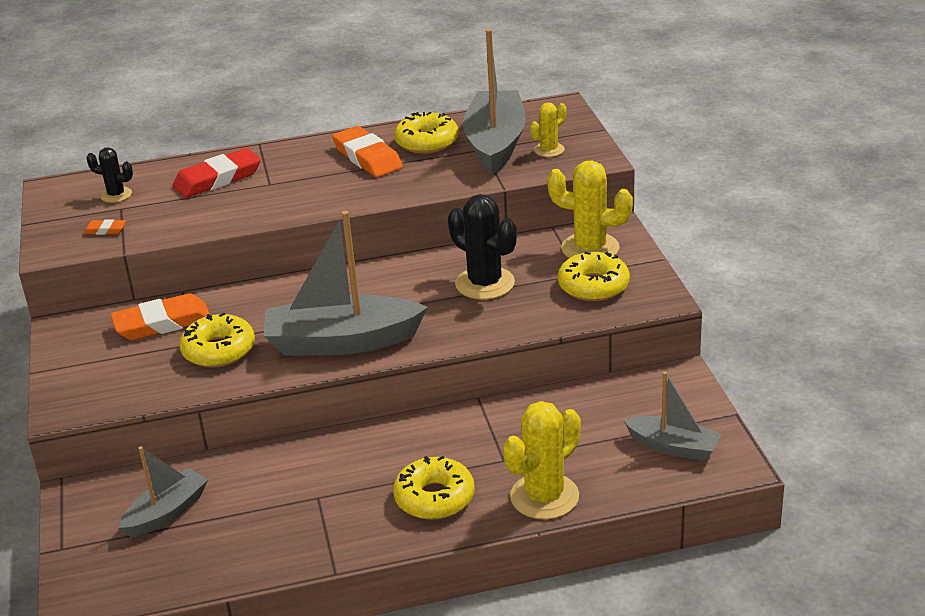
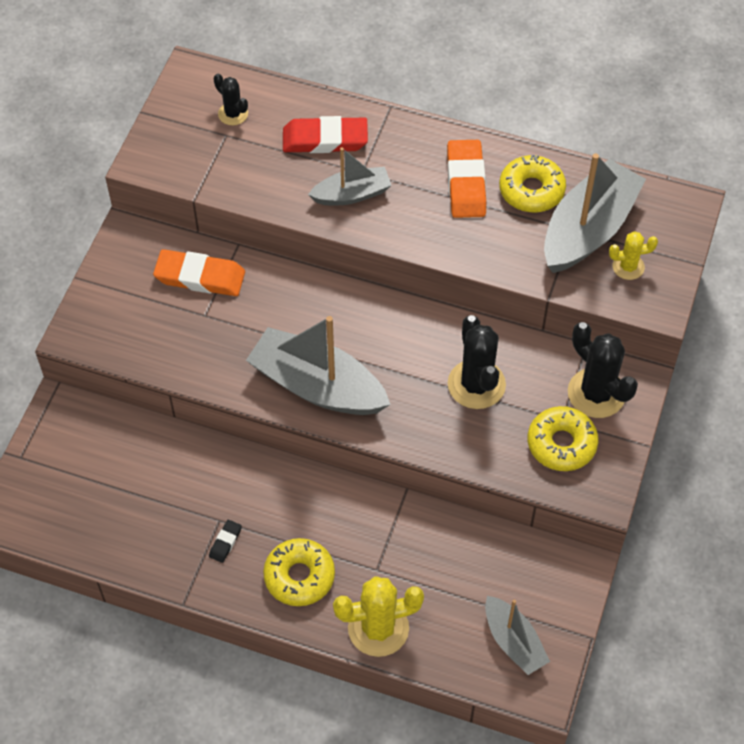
camera: 30 degrees right, 25 degrees up
(105, 230) = (197, 159): orange eraser -> none
(166, 512) = (108, 467): grey boat -> grey boat (352, 194)
(219, 350) = (221, 337): yellow donut -> none
(338, 509) = (225, 542): none -> black eraser
(590, 248) = (596, 393): yellow cactus -> black cactus

